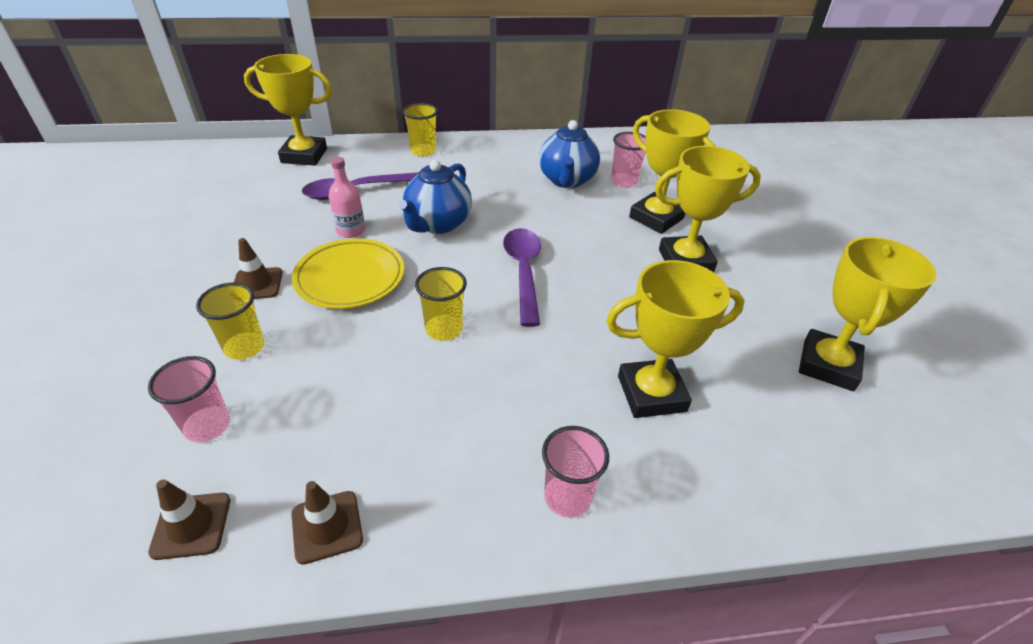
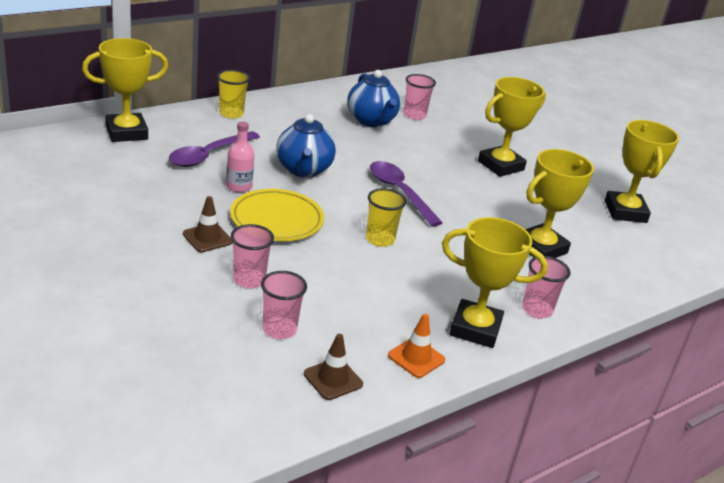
camera: 30 degrees left, 10 degrees down
(244, 347) = (249, 280): yellow cup -> pink cup
(327, 526) = (416, 358): brown traffic cone -> orange traffic cone
(656, 218) = (459, 139): yellow trophy -> yellow trophy (475, 329)

